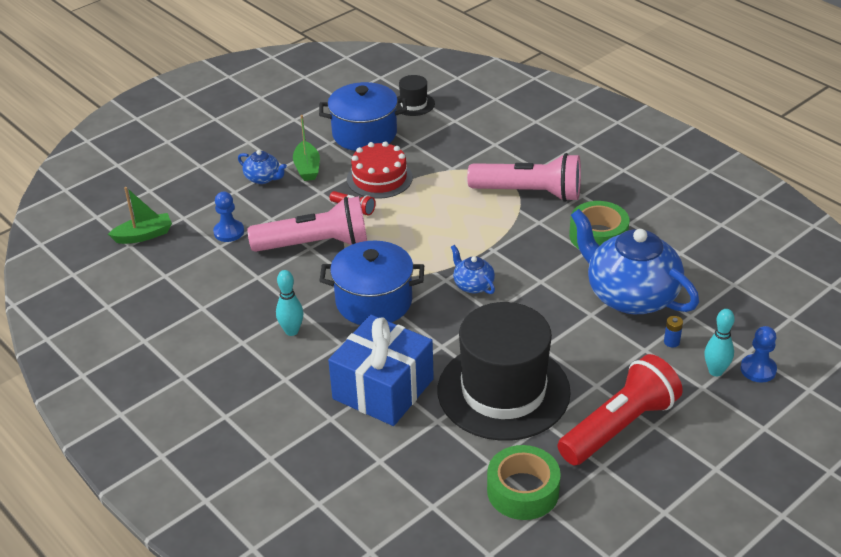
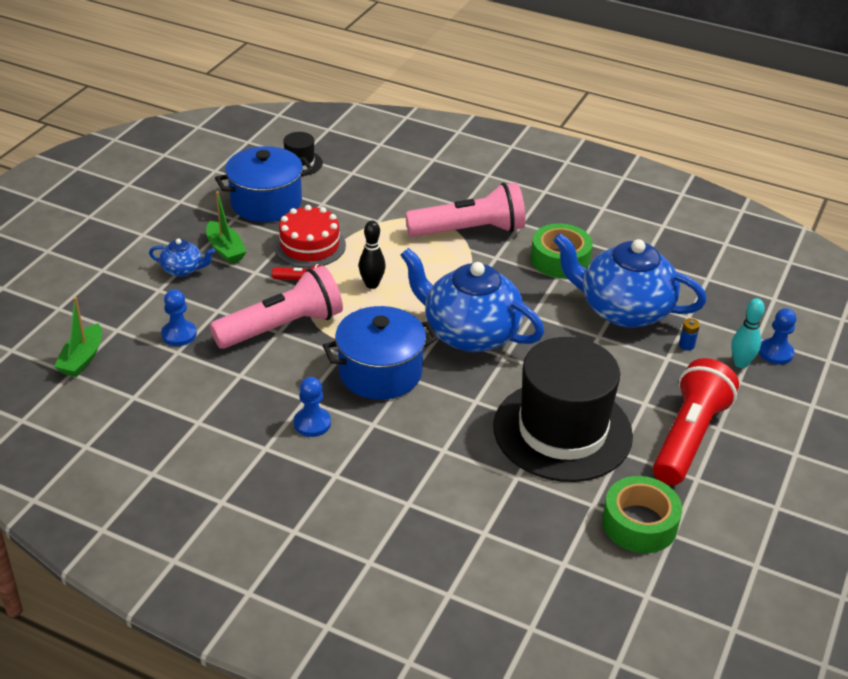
camera: 25 degrees left, 0 degrees up
(144, 235) = (82, 359): green boat -> green boat turned 150 degrees clockwise
(292, 331) = (312, 423): turquoise bowling pin -> blue pawn
(383, 389) = (443, 459): blue gift -> none
(412, 223) = (372, 284): none -> black bowling pin
(473, 285) = (469, 333): blue teapot -> blue teapot, size x2.24

